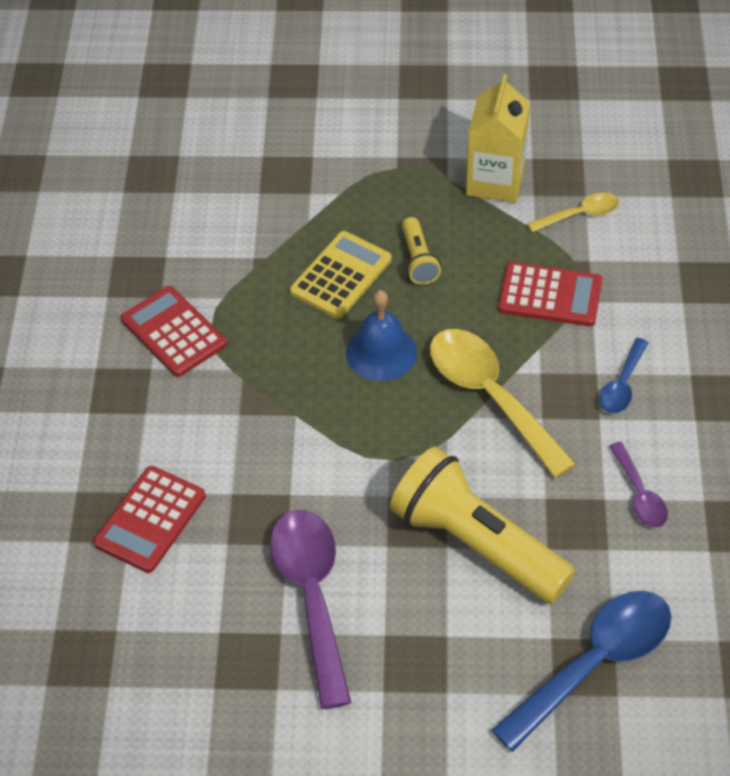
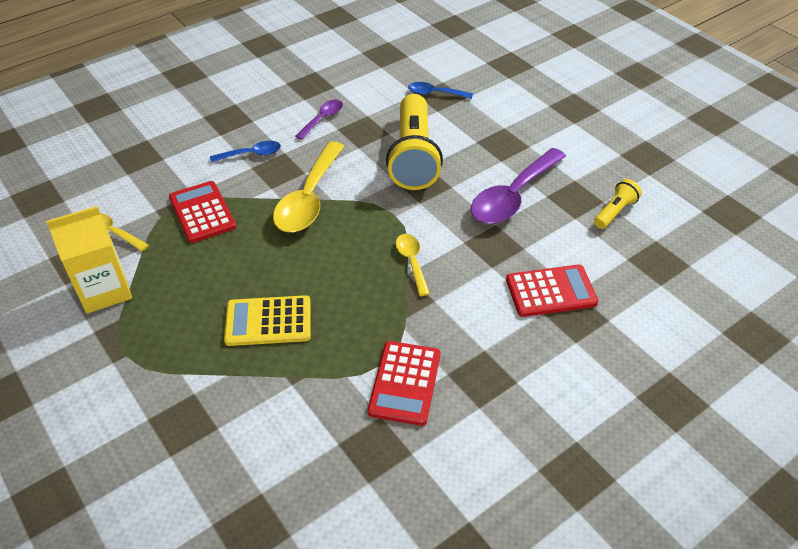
camera: 130 degrees left, 5 degrees down
(306, 428) = (412, 262): none -> yellow spoon
(381, 352) = (319, 262): blue bell -> none
(418, 260) = (219, 289): yellow flashlight -> yellow flashlight (615, 212)
(594, 663) = (435, 93): blue spoon -> blue spoon, size x0.52

